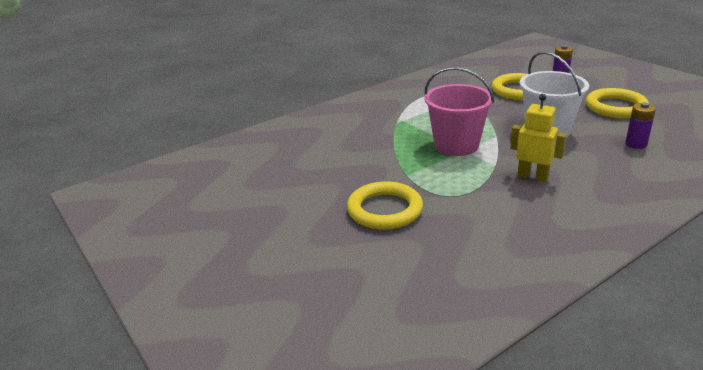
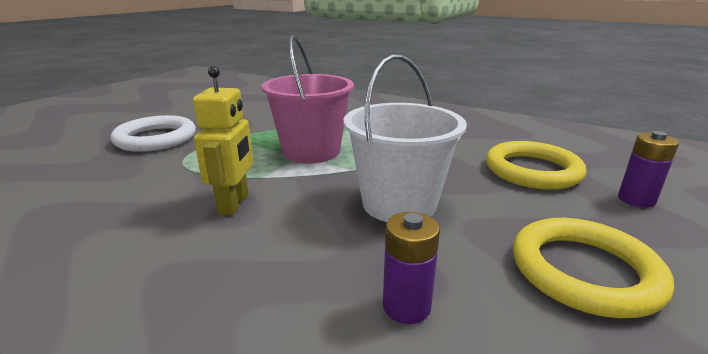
camera: 65 degrees right, 5 degrees down
(384, 210) = (156, 138): yellow ring -> white ring

